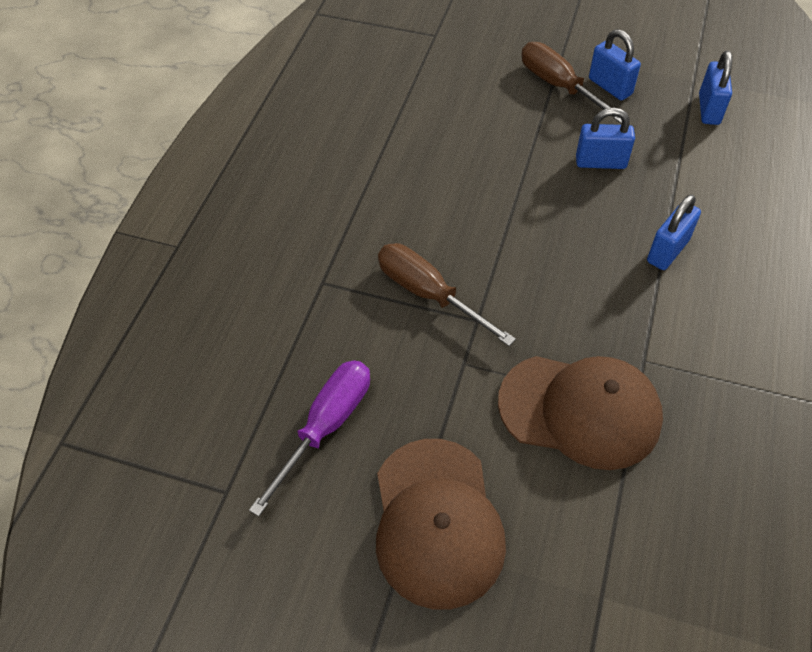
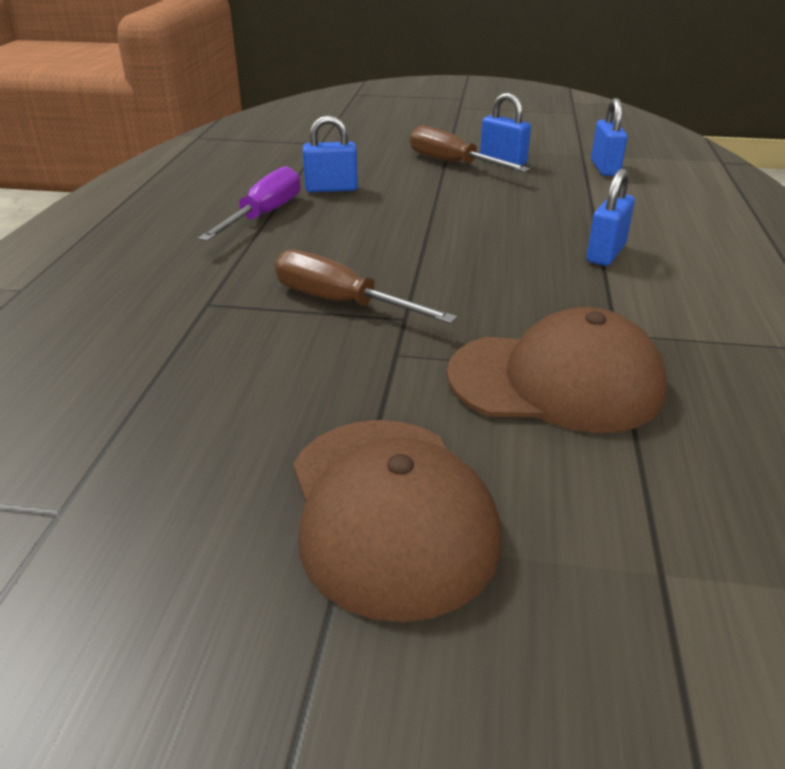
camera: 10 degrees left, 20 degrees down
(326, 426) = (215, 427): purple screwdriver -> purple screwdriver (264, 215)
(600, 162) = (510, 203): blue padlock -> blue padlock (331, 189)

